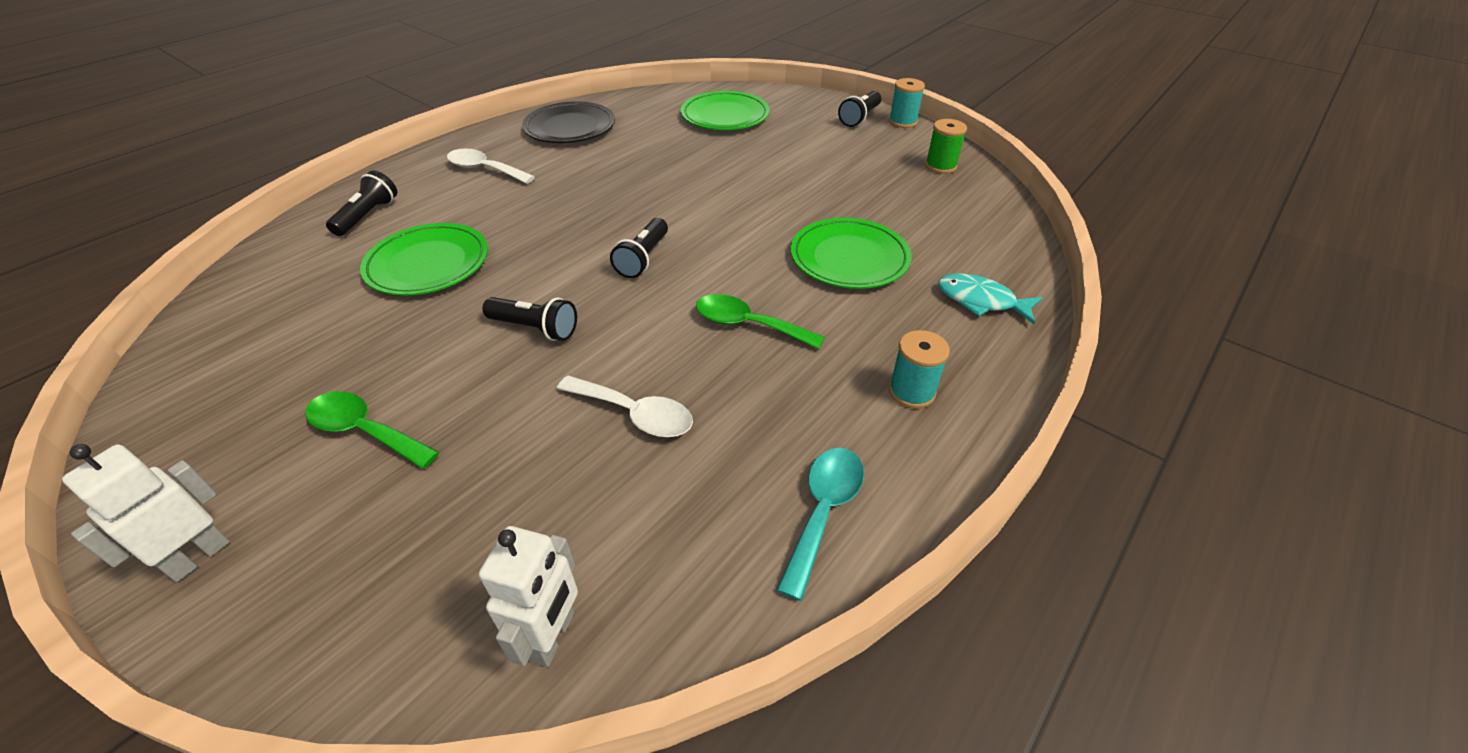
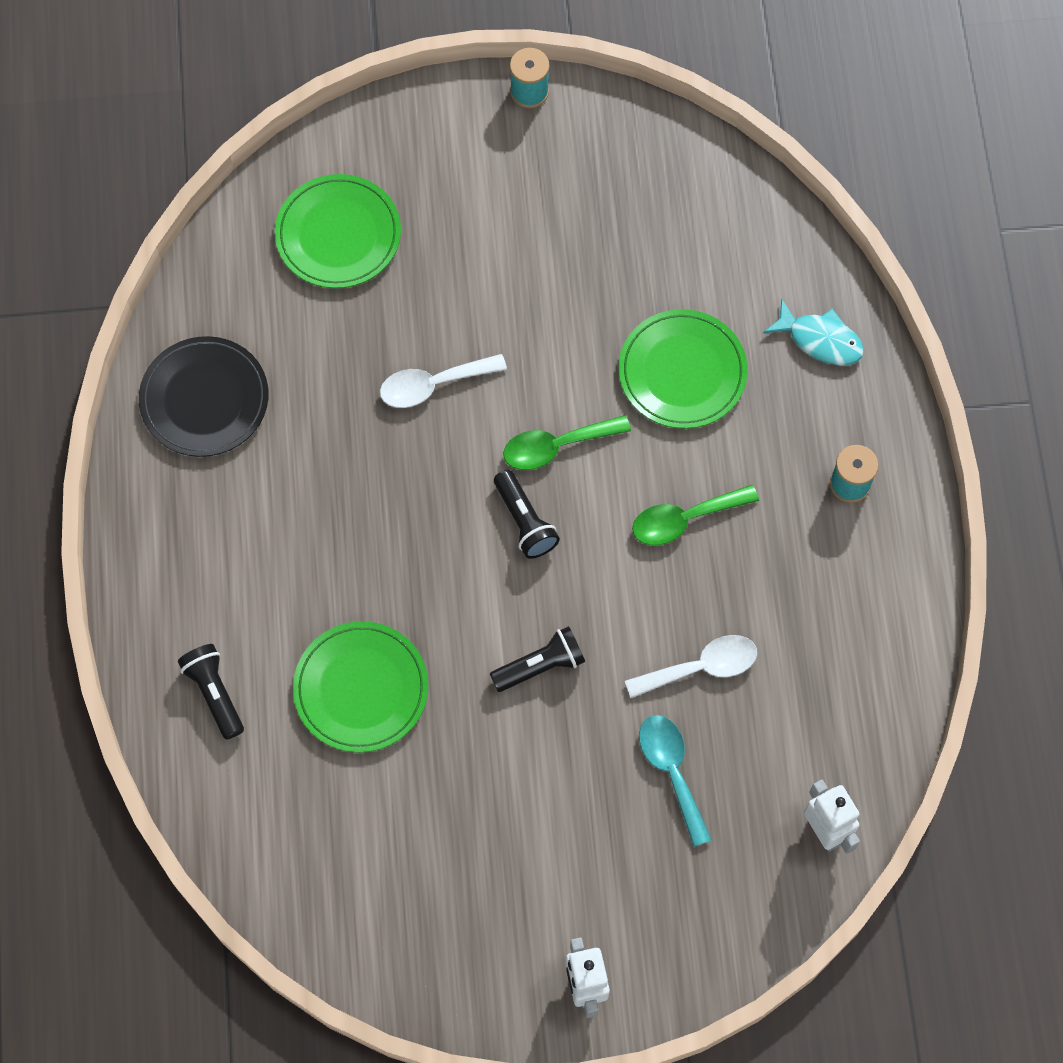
camera: 45 degrees left, 25 degrees up
(365, 431) = (551, 842): green spoon -> green spoon (556, 446)
(485, 169) = (220, 540): white spoon -> white spoon (433, 385)
(823, 511) = (882, 629): turquoise spoon -> turquoise spoon (671, 771)
(859, 118) = (479, 119): black flashlight -> none
(940, 166) = (636, 154): green spool -> none
(981, 301) = (820, 340): turquoise fish -> turquoise fish turned 135 degrees counterclockwise

